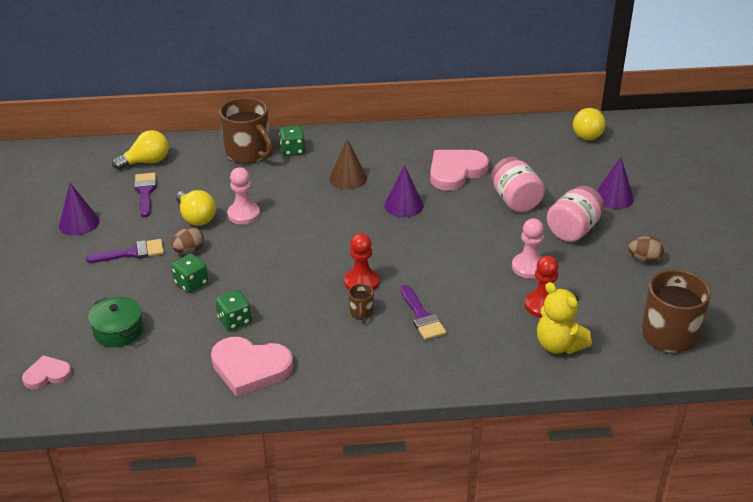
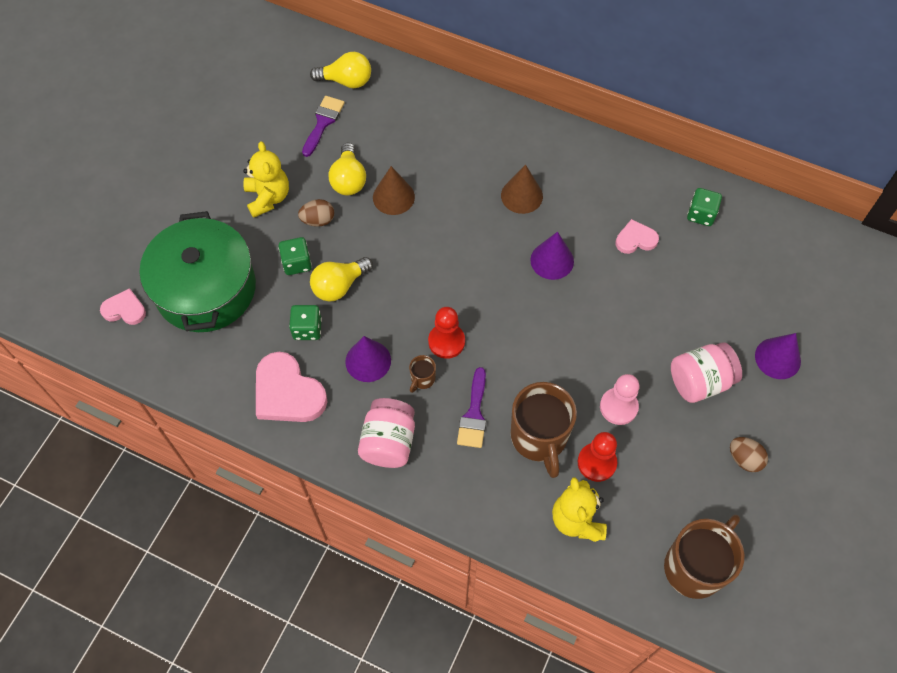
camera: 30 degrees right, 25 degrees up
(79, 223) = (244, 135): purple cone -> purple cone (368, 361)
(118, 331) = (206, 289): green pot -> green pot, size x2.10
(132, 253) = (268, 197): purple brush -> yellow teddy bear
(243, 214) = (393, 197): pink pawn -> brown cone
(248, 153) = (447, 114): brown mug -> brown mug (539, 438)
(292, 150) = (492, 130): green dice -> green dice (701, 214)
(455, 172) = (635, 239): pink heart -> pink heart, size x0.56
(515, 200) = (669, 311): pink jar -> pink jar (388, 442)
(588, 133) = (820, 252): yellow light bulb -> yellow light bulb (339, 286)

